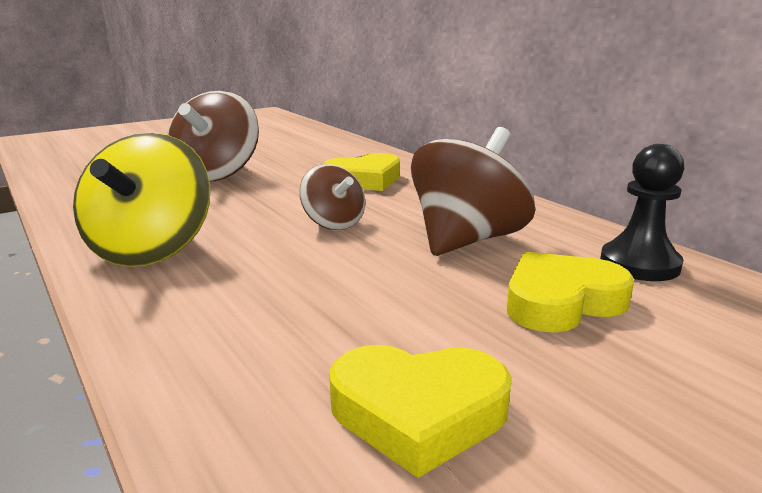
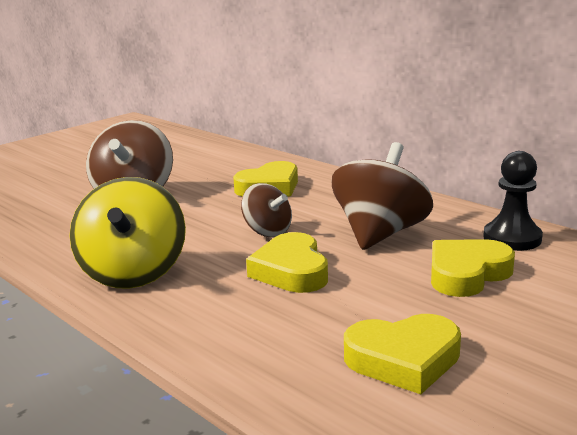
camera: 10 degrees left, 0 degrees up
(333, 270) = (291, 271): none -> yellow heart

